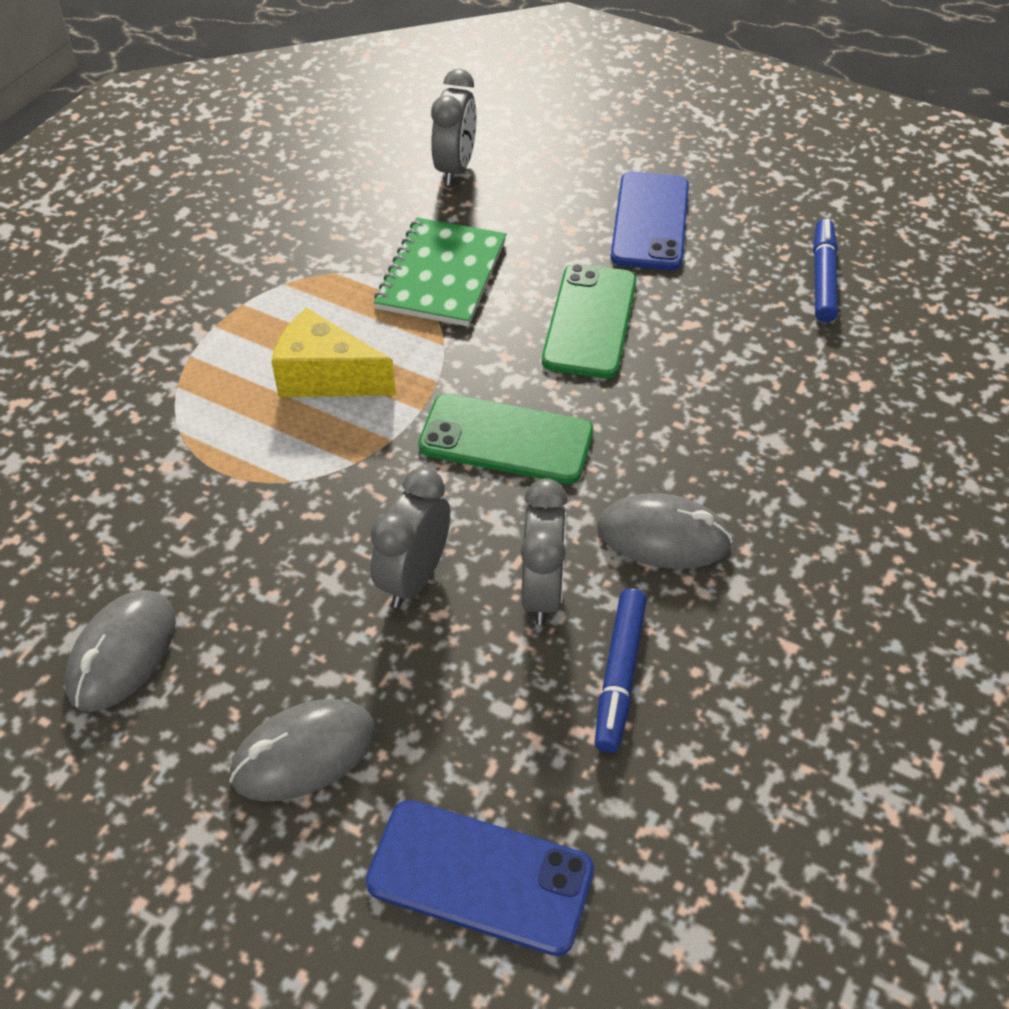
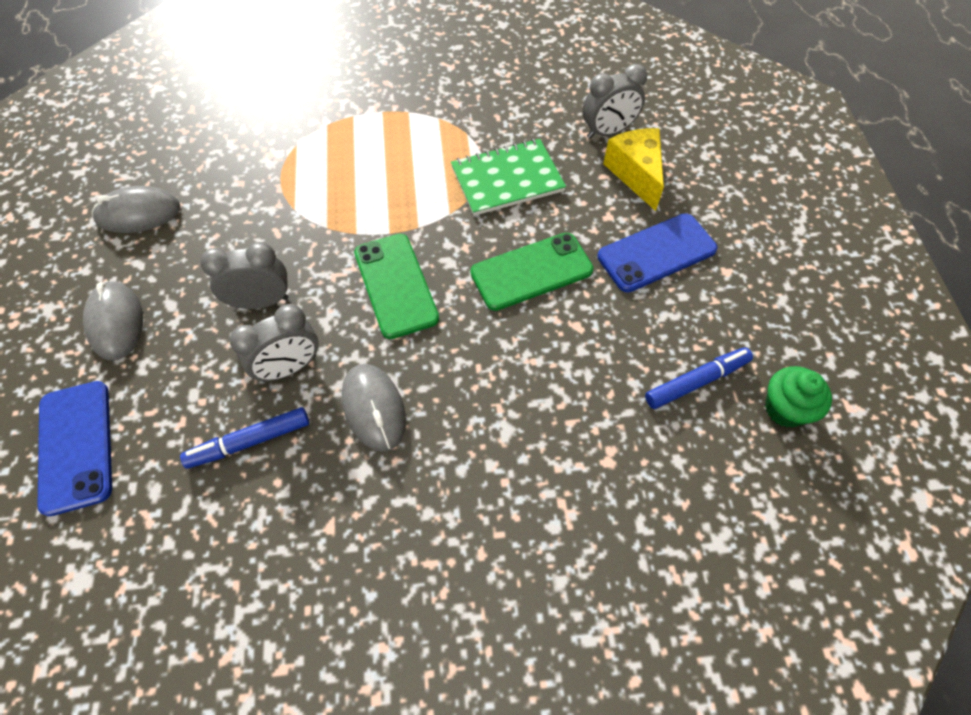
camera: 55 degrees right, 10 degrees up
(304, 753) = (116, 322): grey mouse -> grey mouse turned 45 degrees clockwise
(326, 377) = (380, 178): yellow cheese -> yellow cheese (636, 174)
(894, 240) = (785, 409): none -> green cupcake

